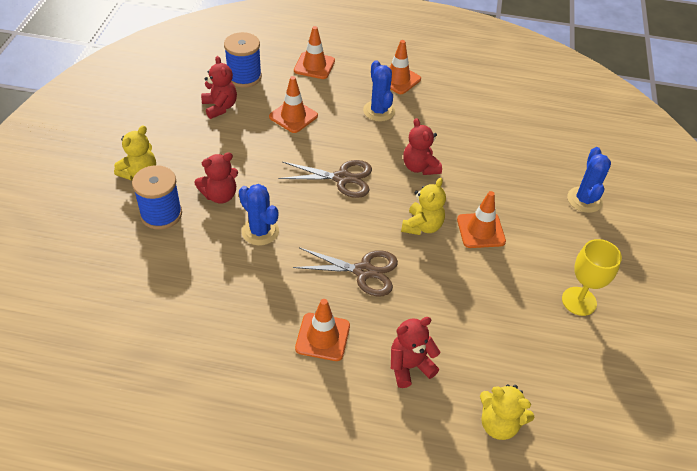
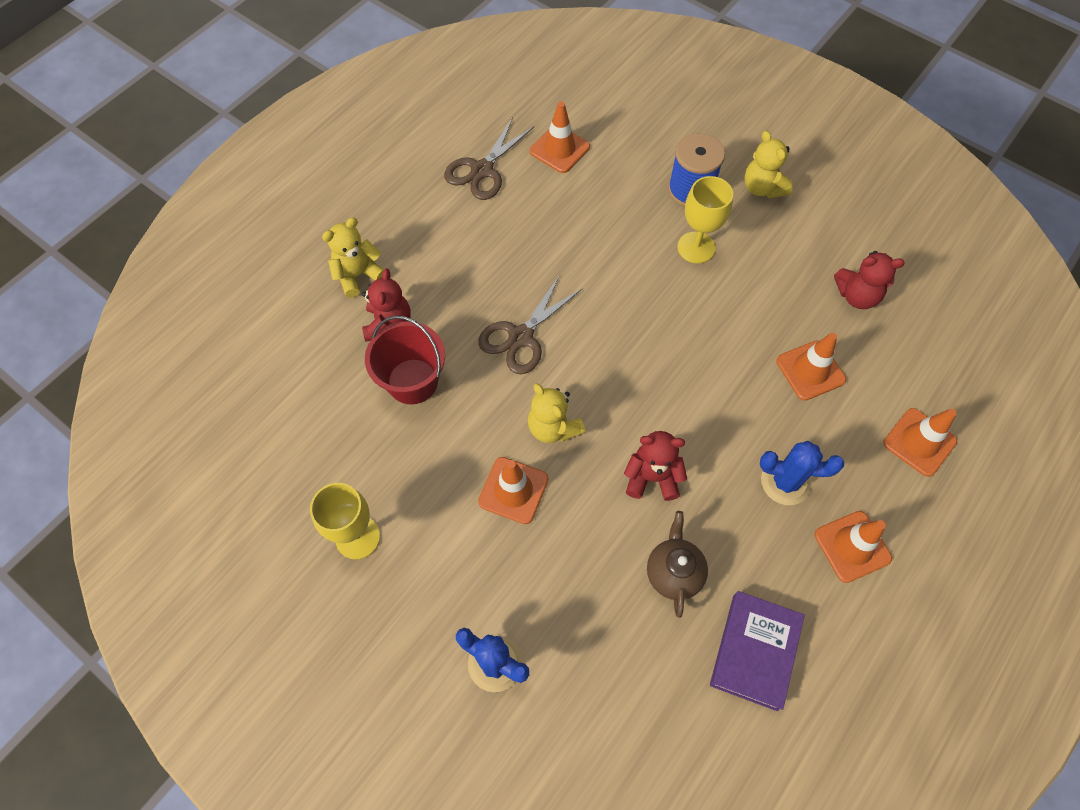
camera: 120 degrees right, 15 degrees up
(220, 195) = (696, 247): red teddy bear -> yellow goblet
(244, 77) = (916, 344): blue spool -> none
(260, 231) = (625, 265): blue cactus -> none
(322, 337) = (463, 268): orange traffic cone -> orange traffic cone (559, 149)
(342, 178) = (671, 377): brown scissors -> brown scissors (482, 170)
(447, 324) = (412, 381): none -> red bucket
(469, 142) = (673, 572): none -> brown teapot
(484, 102) = (755, 651): none -> purple book
(499, 424) = (286, 367): yellow teddy bear -> yellow teddy bear (358, 275)

